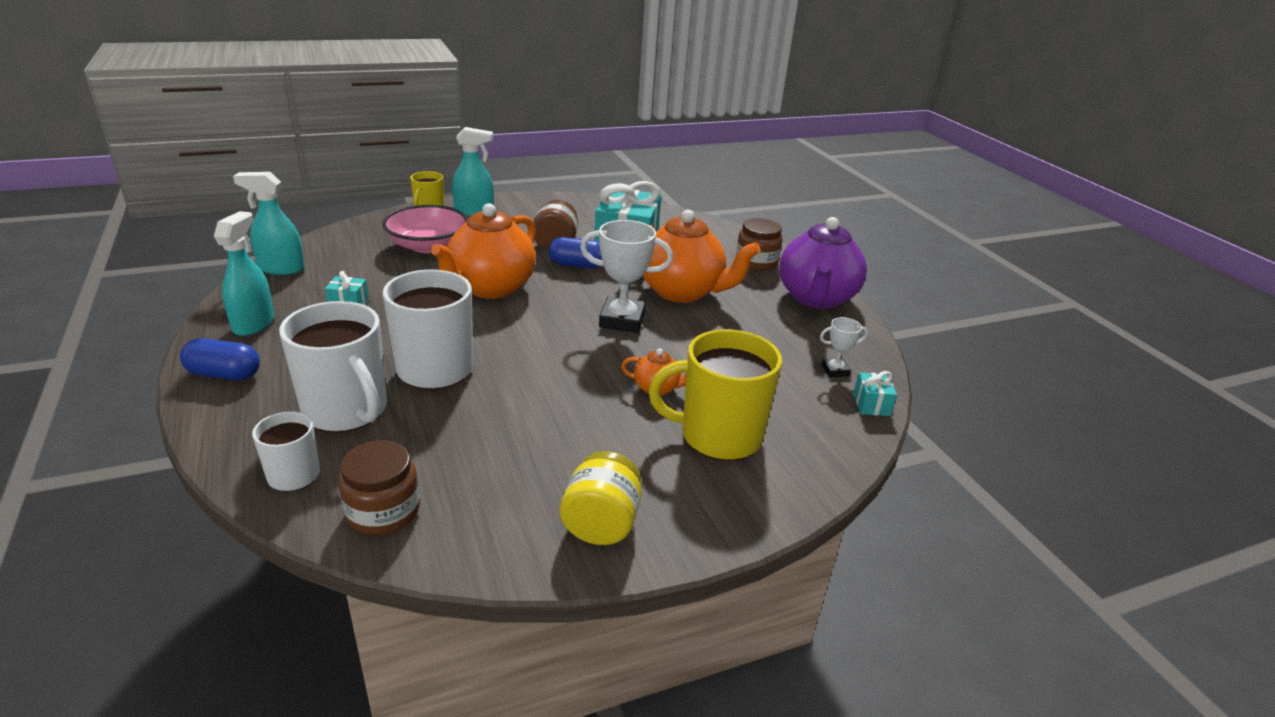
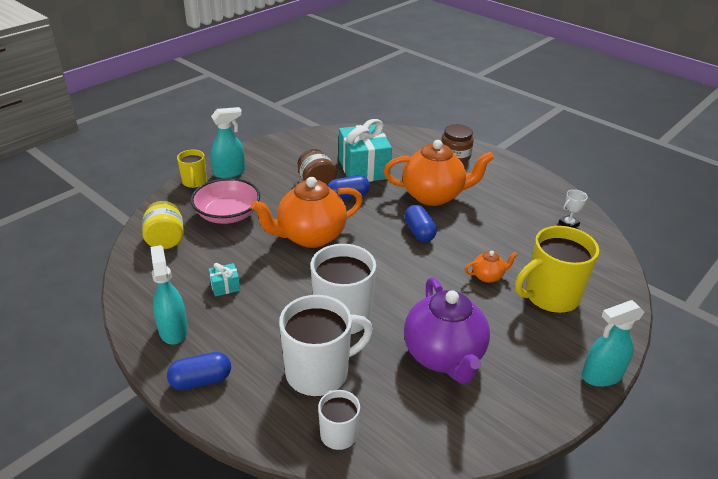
camera: 25 degrees left, 5 degrees up
(281, 268) = (137, 274): turquoise spray bottle -> turquoise spray bottle (601, 375)
(346, 411) = (319, 372): white mug -> white mug turned 45 degrees counterclockwise
(383, 511) = (420, 433): brown jar -> none
(490, 288) = (310, 236): orange teapot -> orange teapot turned 60 degrees clockwise
(601, 523) = (545, 383): yellow jar -> yellow jar (165, 240)
(622, 320) = (419, 232): white trophy -> blue capsule
(816, 298) = (513, 173): purple teapot -> purple teapot (444, 356)
(871, 404) = (606, 241): turquoise gift -> none

